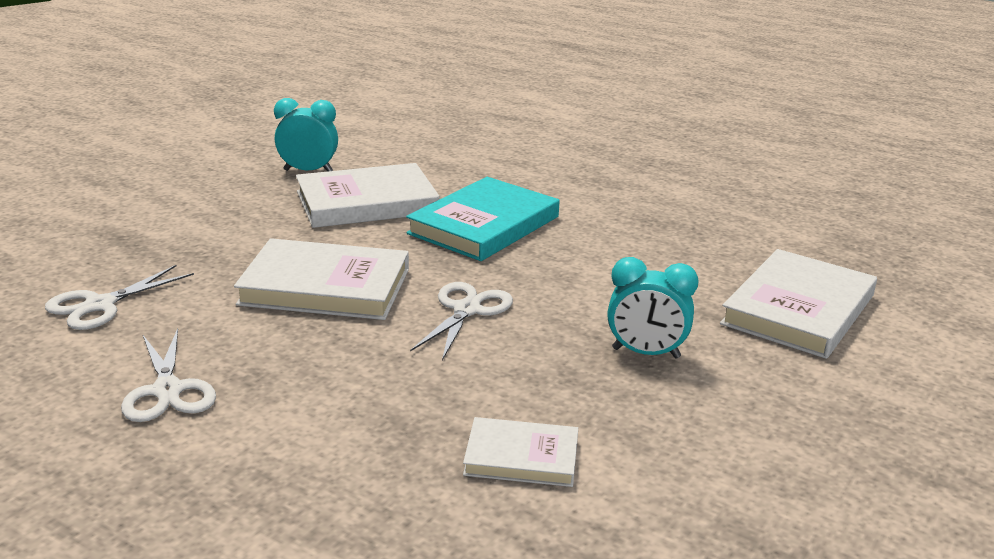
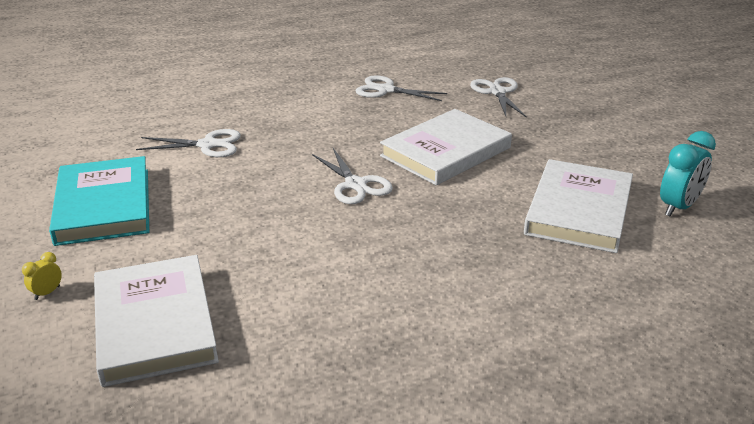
camera: 130 degrees right, 5 degrees up
(484, 225) = (478, 246): turquoise book -> turquoise book (103, 206)
(521, 457) = (208, 145): white book -> white scissors
(646, 353) = (219, 221): turquoise clock -> none
(880, 382) = (47, 293): none -> yellow clock

